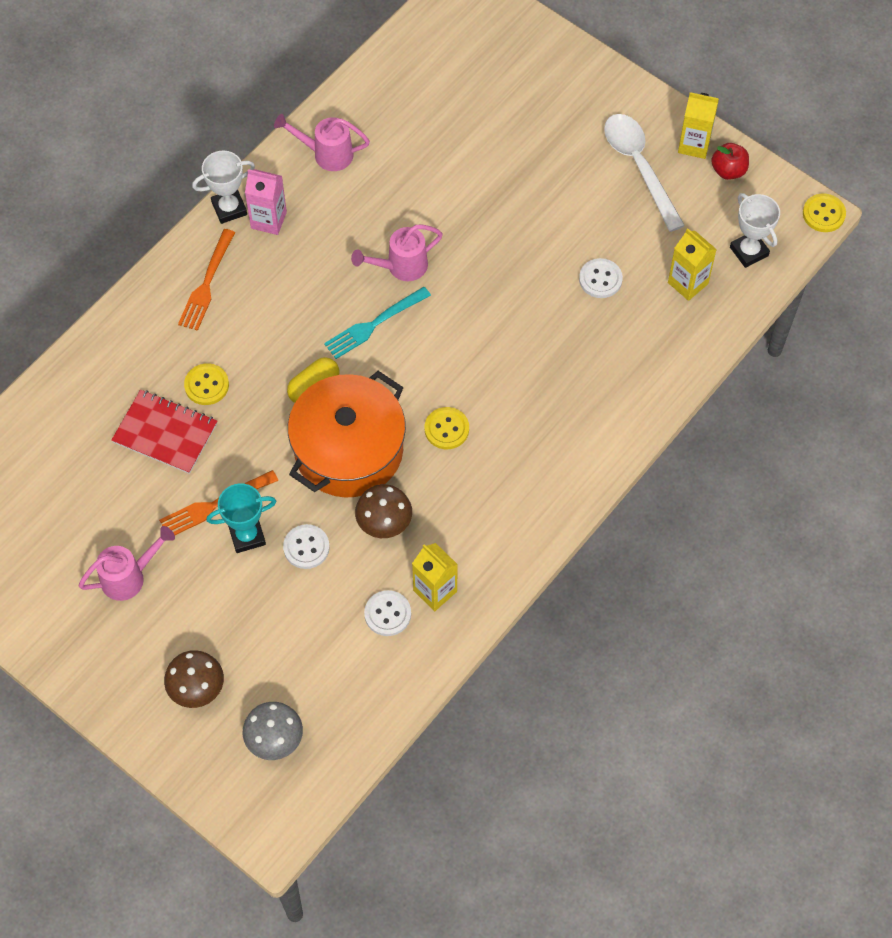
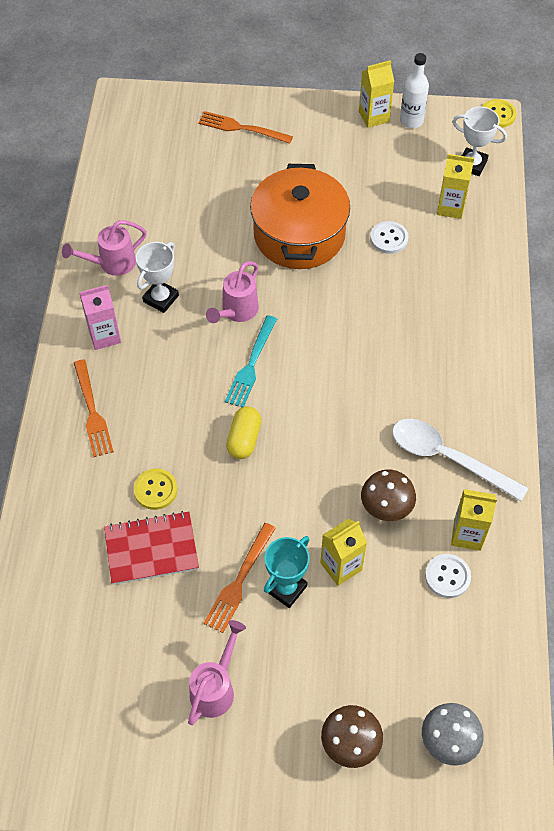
camera: 35 degrees left, 5 degrees down
(229, 208) = (65, 345): white trophy -> white trophy (161, 298)
(306, 547) = (341, 566): white button -> yellow carton
(349, 450) = (310, 469): orange pot -> orange pot (299, 234)
(446, 429) = (371, 408): yellow button -> none
(553, 84) = (241, 128): none -> orange fork
(639, 167) = (349, 150): white spoon -> white spoon (447, 458)
(728, 170) = (411, 121): red apple -> white bottle

